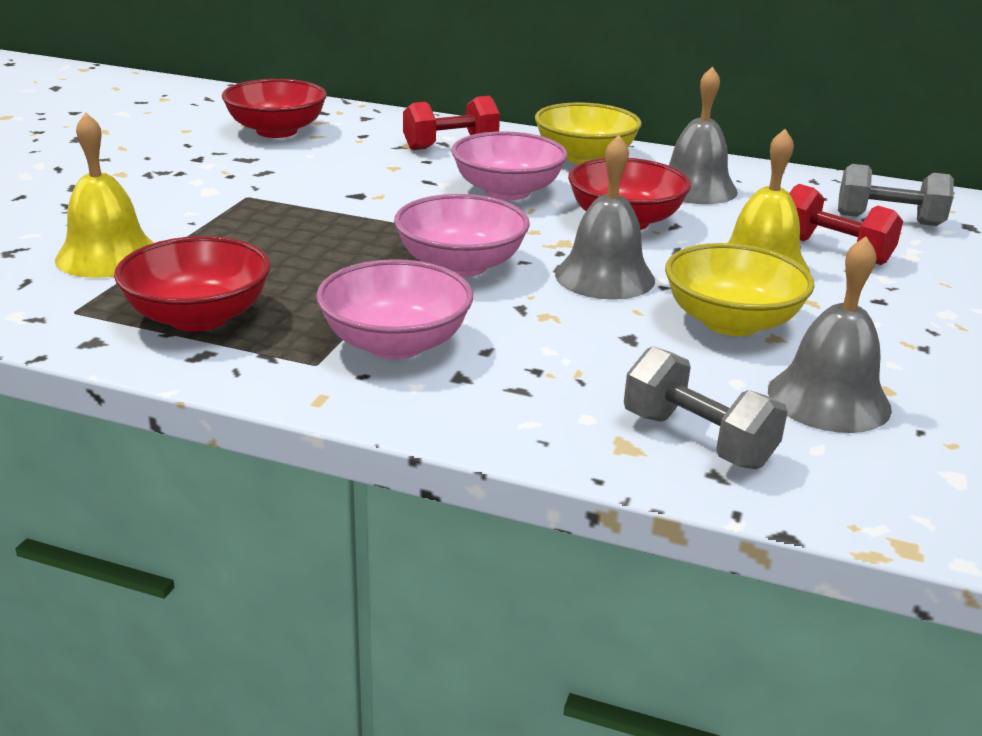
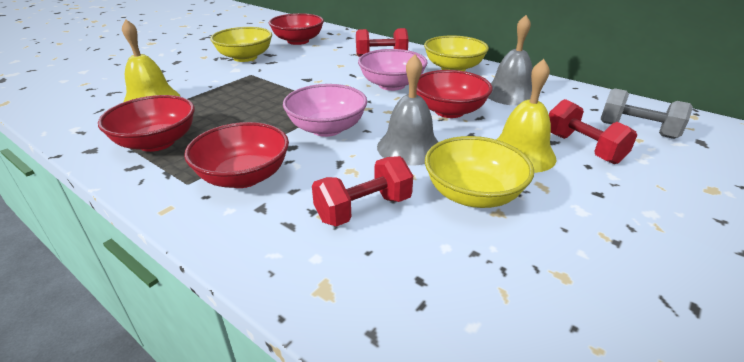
camera: 20 degrees right, 5 degrees up
(205, 168) = (245, 57): none -> yellow bowl
(395, 344) = (244, 176): pink bowl -> red bowl
(603, 358) = (363, 209): none -> red dumbbell
(697, 440) = (380, 296): grey dumbbell -> none
(829, 399) = (509, 277): grey bell -> none

